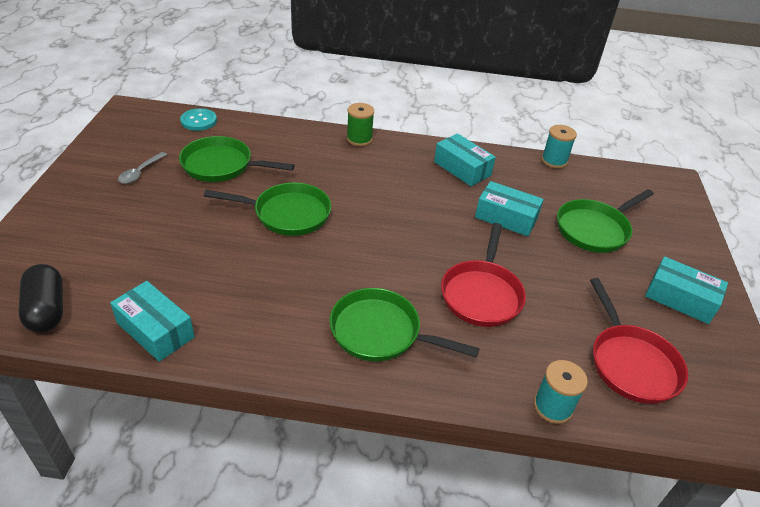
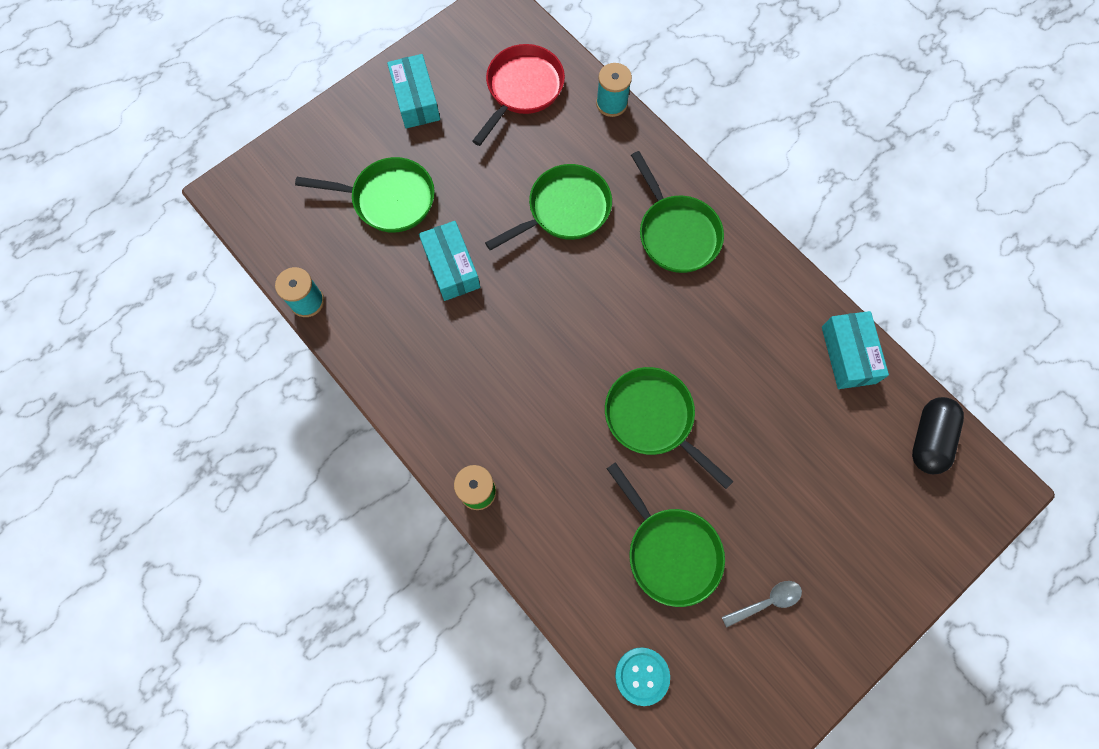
camera: 135 degrees left, 30 degrees up
(462, 168) = (417, 359): turquoise box -> none
(482, 294) = (564, 210): red pan -> green pan

